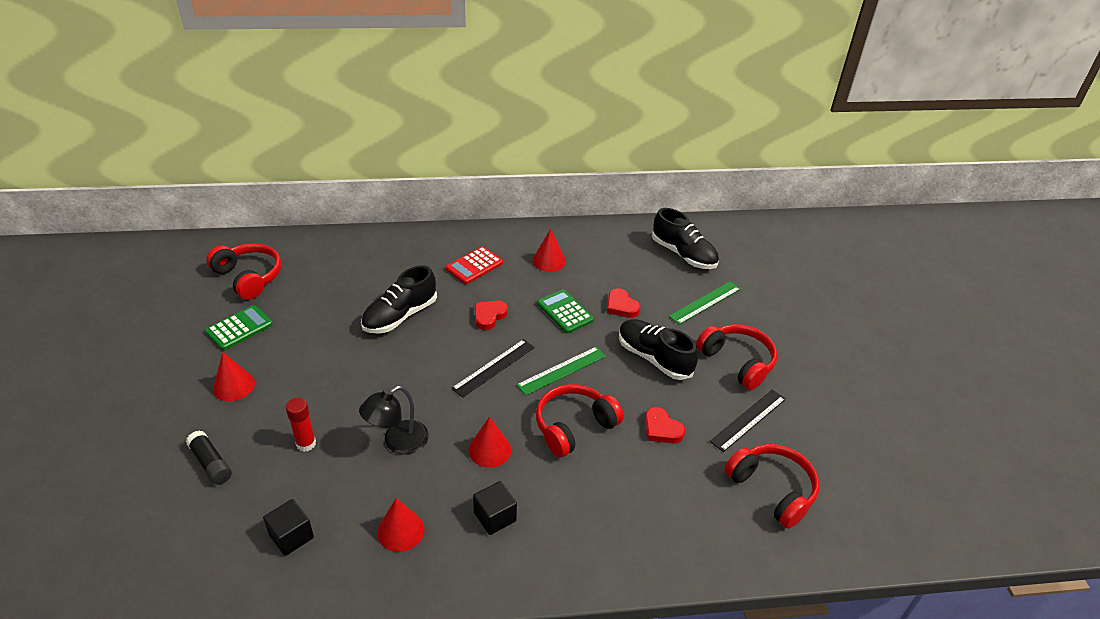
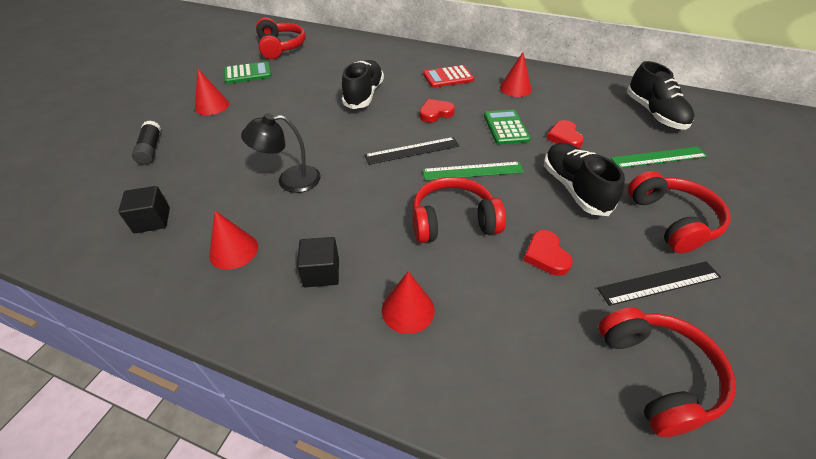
camera: 30 degrees right, 5 degrees up
(306, 444) = (223, 158): red glue stick -> none
(400, 316) = (364, 95): black shoe -> black shoe turned 120 degrees clockwise
(489, 450) = (360, 213): red cone -> red cone (408, 310)

